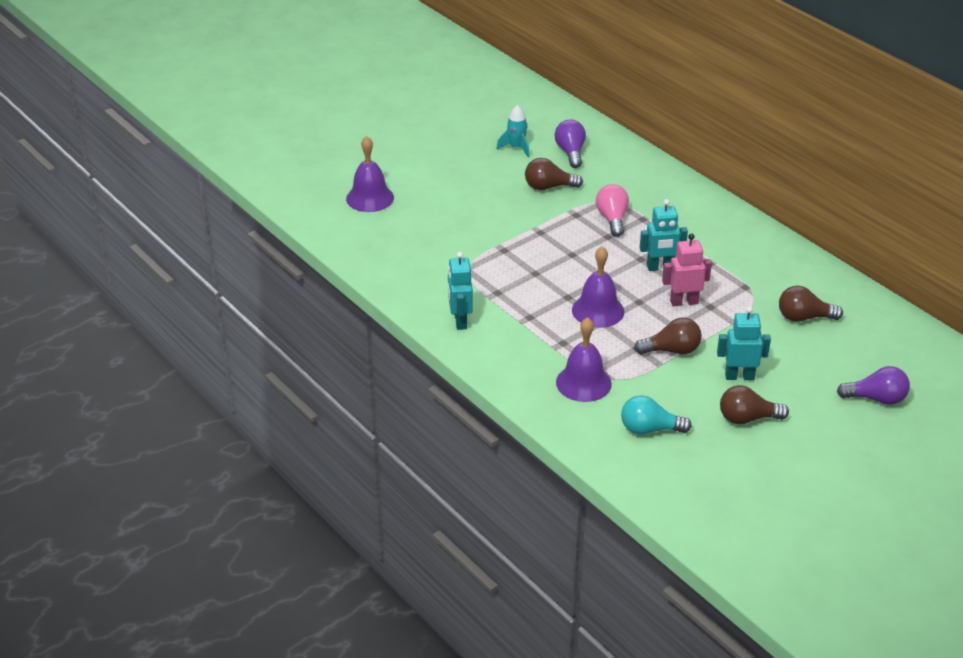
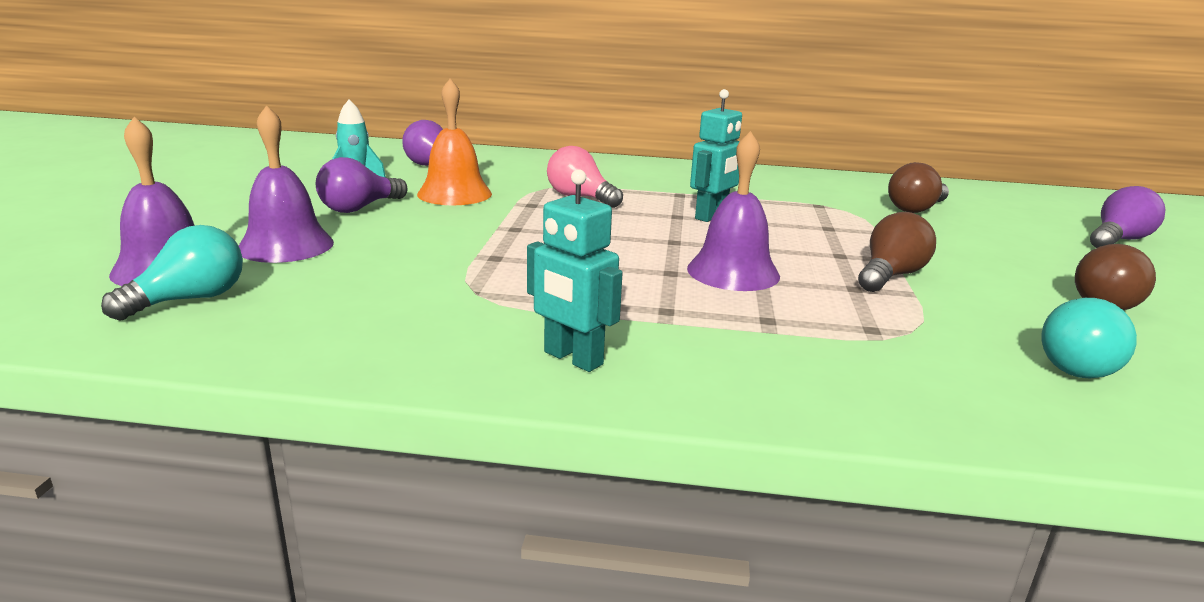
camera: 45 degrees left, 15 degrees down
(363, 224) = (190, 300): none -> turquoise light bulb
(487, 182) = (359, 208): none -> purple light bulb
(549, 187) = (454, 194): brown light bulb -> orange bell
(583, 383) = (894, 353): purple bell -> purple bell (286, 245)
(684, 302) = (797, 233): pink robot -> none
(739, 376) = (998, 270): turquoise robot -> none

